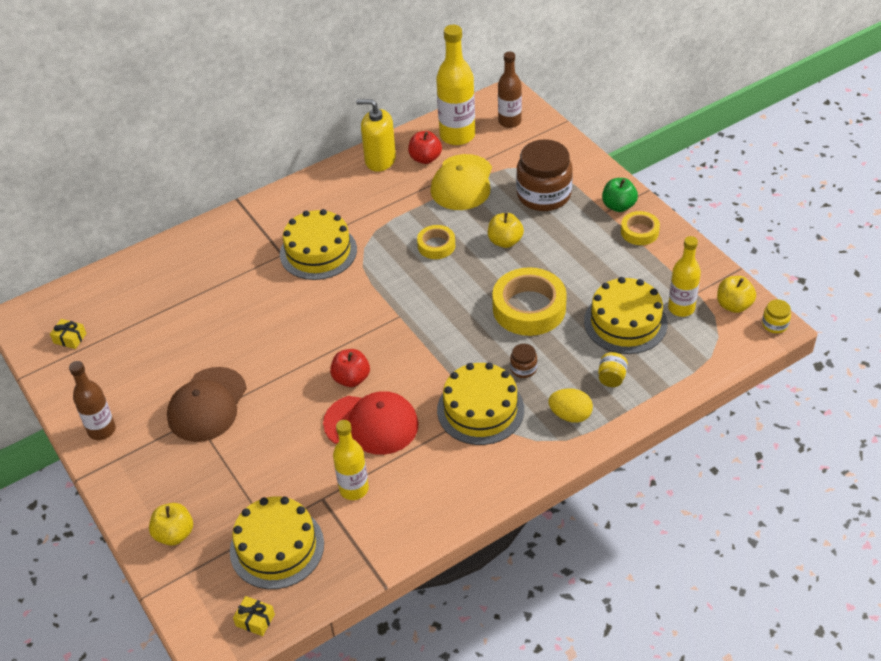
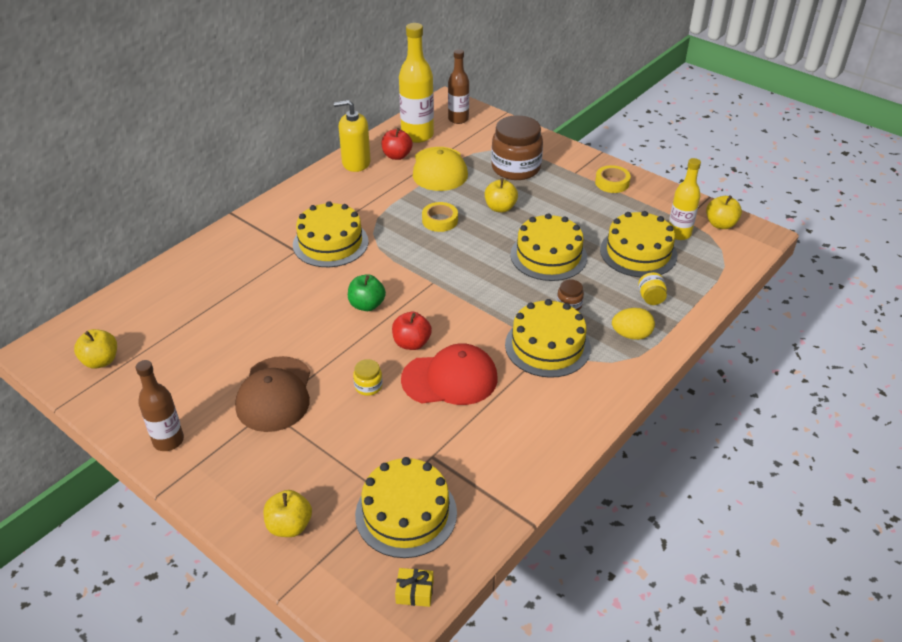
camera: 20 degrees left, 5 degrees down
(70, 338) = (101, 361): yellow gift -> yellow apple
(354, 489) = (460, 441): yellow bottle -> none
(529, 308) = (548, 256): yellow tape -> yellow cake
(618, 206) = (584, 167): green apple -> green apple (367, 305)
(775, 324) = (762, 233): yellow jar -> yellow jar (368, 386)

